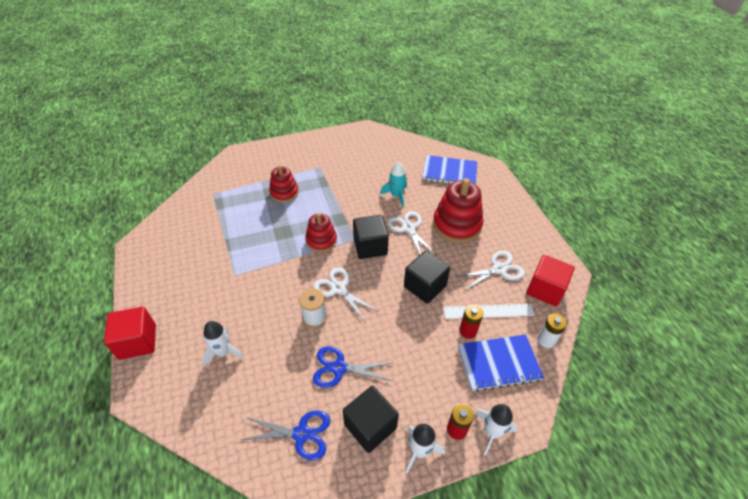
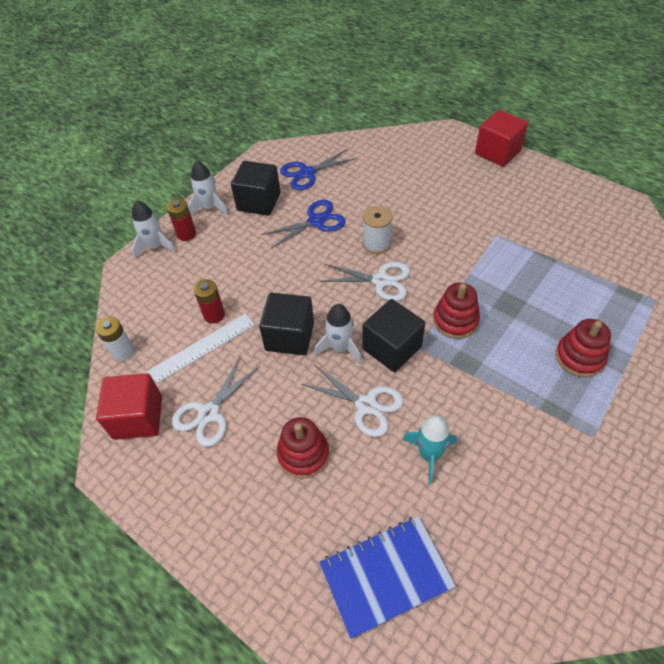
camera: 150 degrees right, 5 degrees up
(223, 352) = (423, 181): white rocket -> white rocket (340, 347)
(457, 225) = (303, 454): red stacking toy -> red stacking toy, size x0.62
(498, 363) = (168, 301): blue notebook -> none

